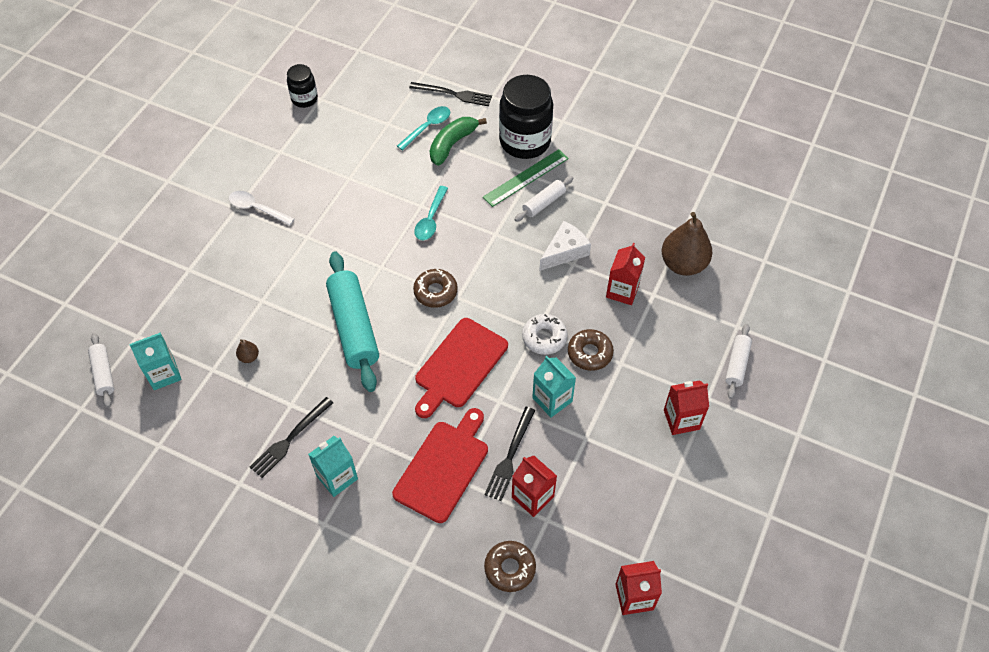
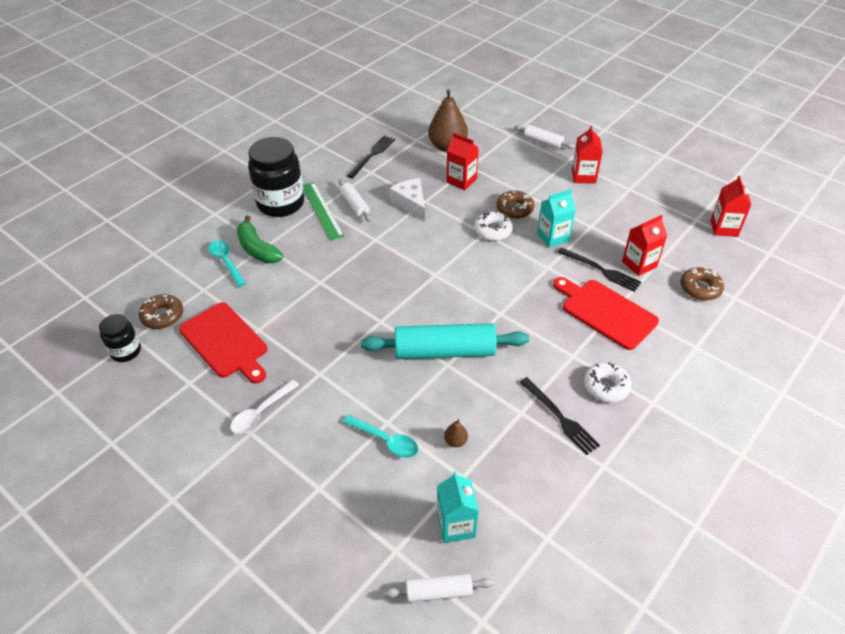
camera: 75 degrees left, 10 degrees down
(337, 477) = (606, 386): turquoise carton -> white donut
(431, 219) = (339, 278): turquoise spoon -> turquoise spoon (385, 440)
(435, 292) = (423, 288): brown donut -> brown donut (162, 316)
(453, 94) = (195, 238): black fork -> black fork (372, 155)
(459, 365) = (507, 286): red cutting board -> red cutting board (225, 342)

